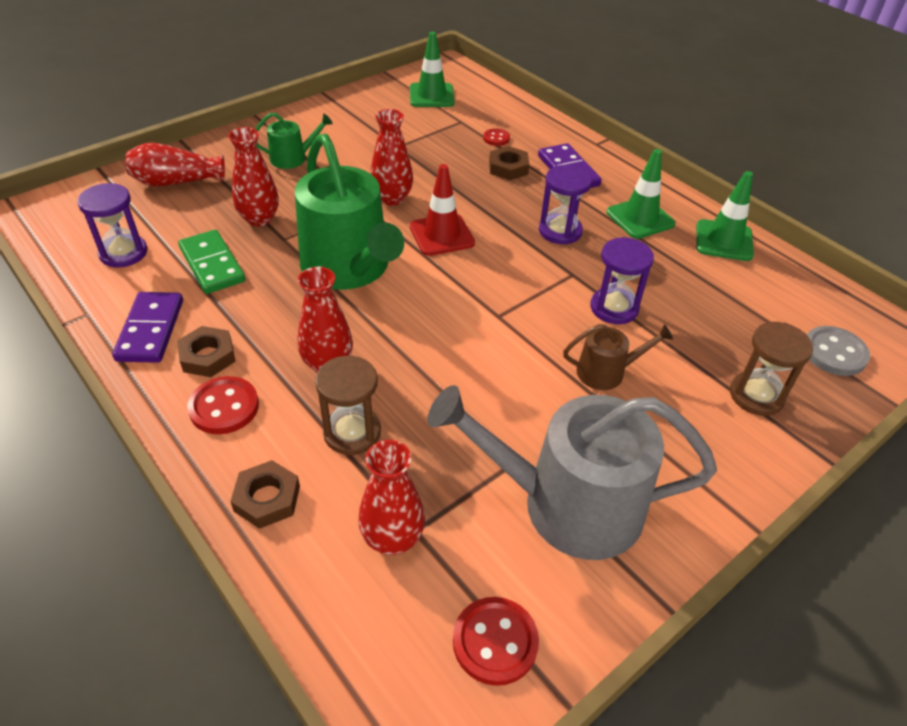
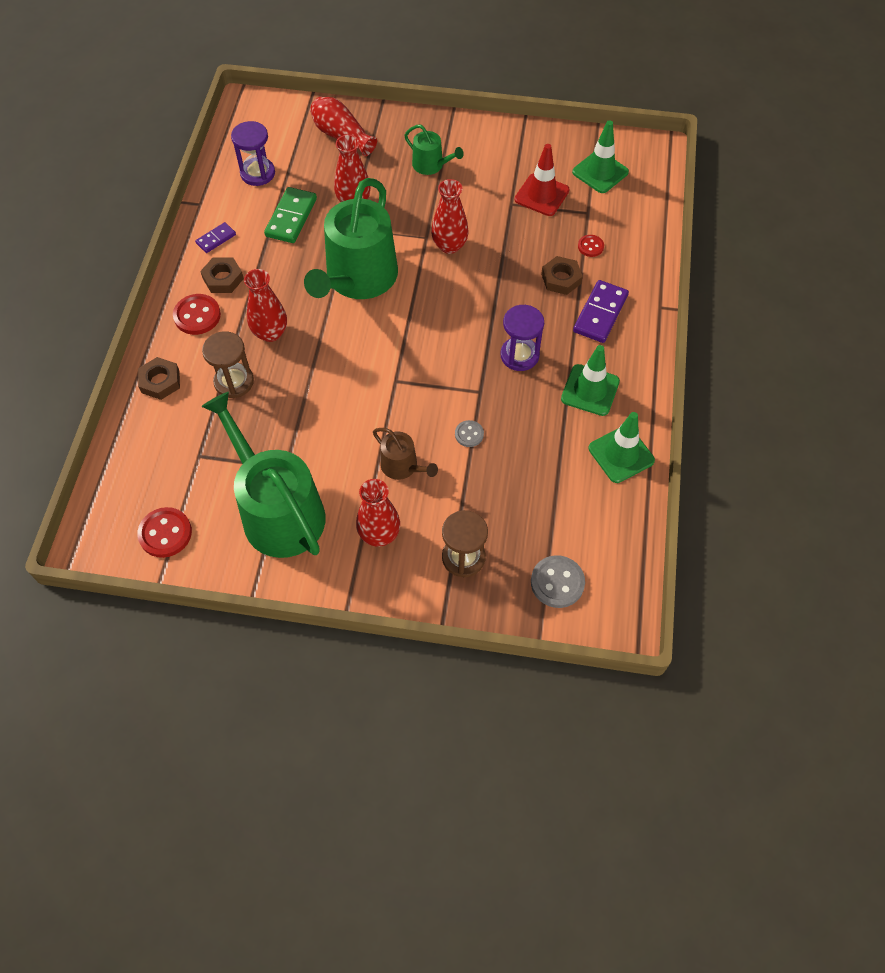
camera: 50 degrees right, 15 degrees up
(151, 330) = (216, 239): purple domino -> purple domino, size x0.57
(392, 538) = (185, 450): red vase -> red vase (379, 534)
(441, 235) = (441, 298): red traffic cone -> red traffic cone (541, 195)
(567, 504) = (277, 510): grey watering can -> green watering can
(614, 308) = (469, 434): purple hourglass -> grey button

